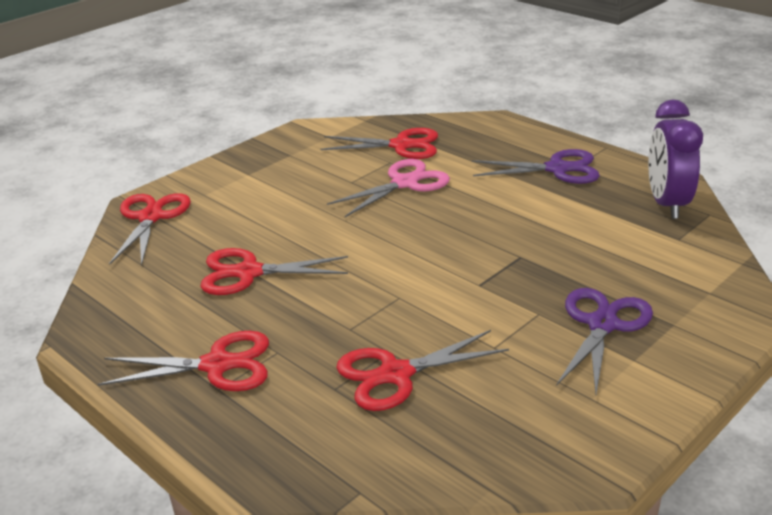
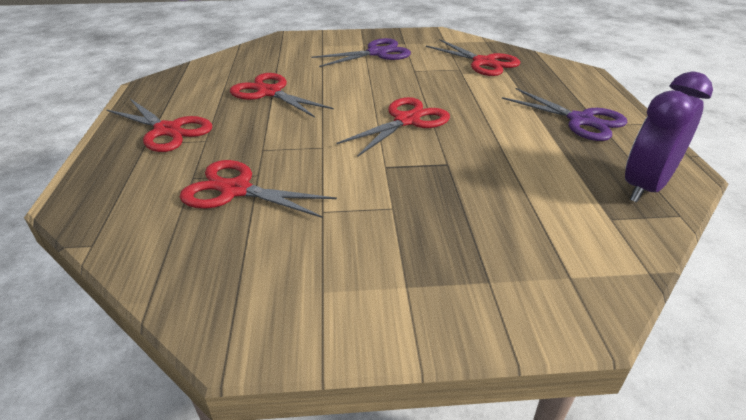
camera: 40 degrees right, 5 degrees up
(150, 217) = (276, 46): red scissors -> red scissors (407, 120)
(404, 183) = (446, 84): pink scissors -> none
(602, 324) = (426, 244): purple scissors -> purple scissors (377, 53)

